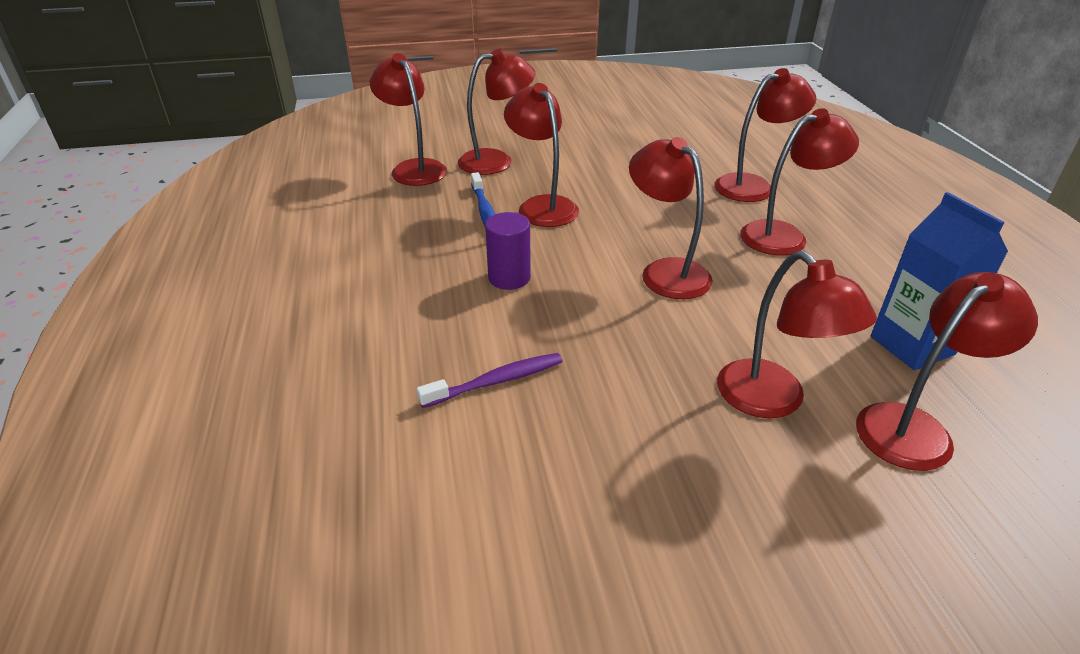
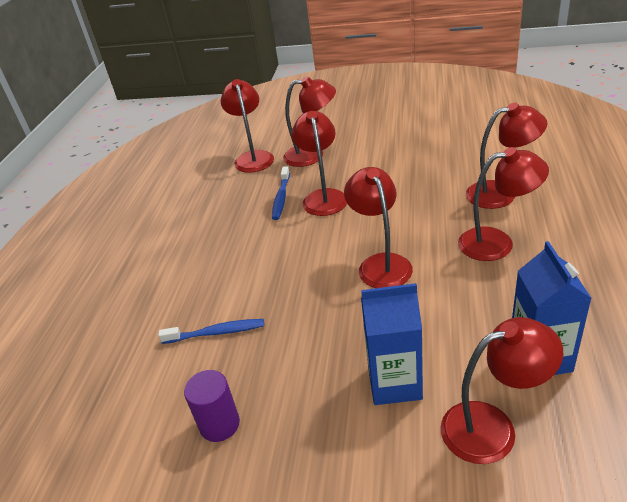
camera: 25 degrees right, 0 degrees up
(496, 381) = (216, 333): purple toothbrush -> blue toothbrush
(509, 278) = (267, 254): purple cylinder -> purple cylinder (219, 424)
(773, 401) = (394, 383): red lamp -> blue carton

